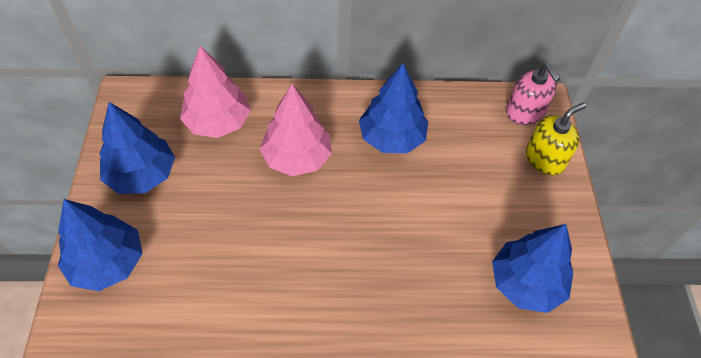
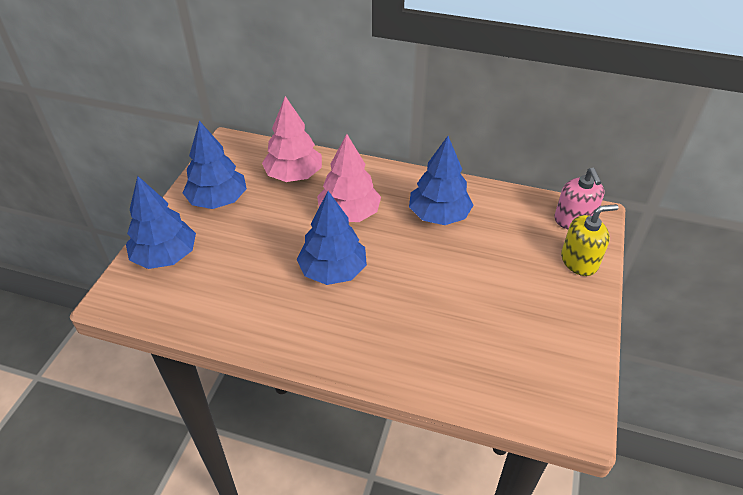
camera: 20 degrees right, 10 degrees down
(526, 283) = (521, 357): blue tree -> blue tree (333, 270)

